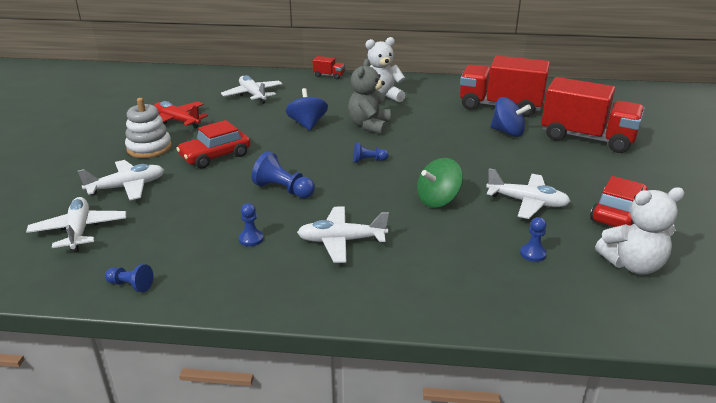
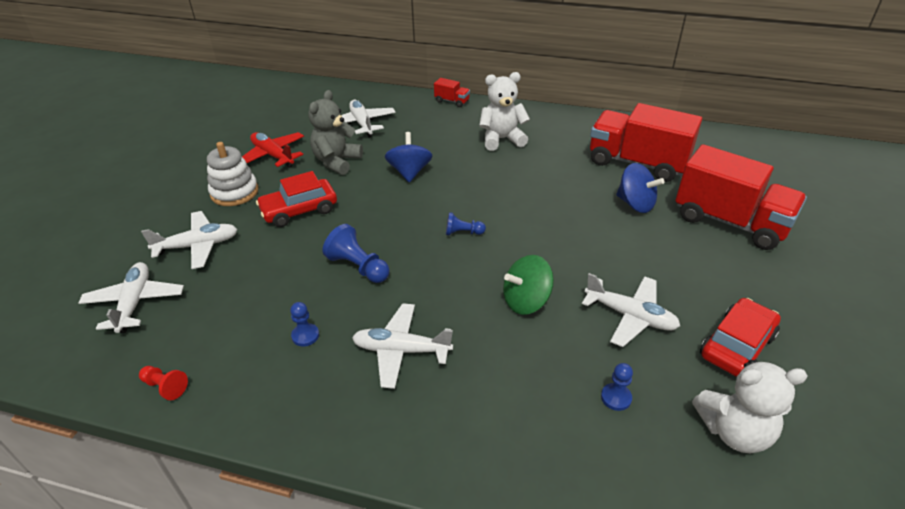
camera: 10 degrees right, 10 degrees up
(131, 285) = (165, 387): blue pawn -> red pawn
(369, 126) = (477, 180): grey teddy bear -> grey teddy bear (337, 162)

